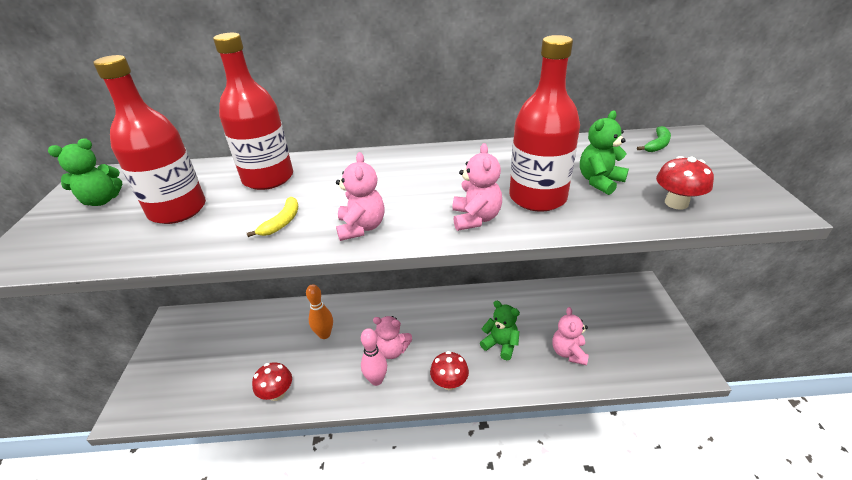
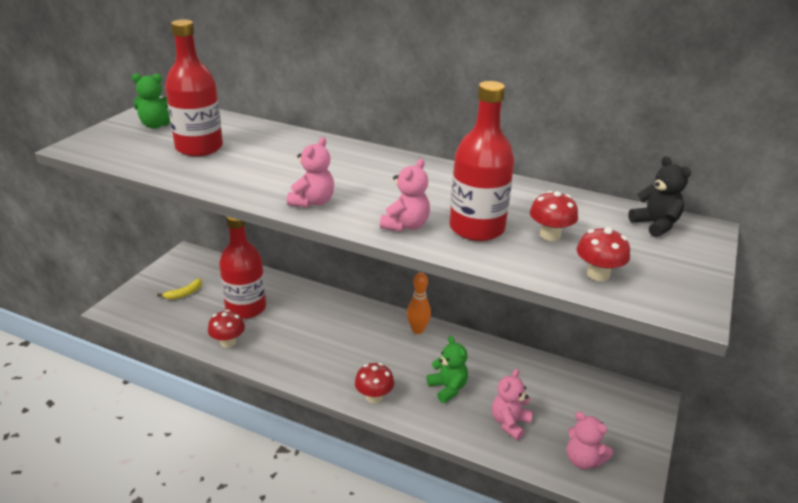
camera: 25 degrees right, 5 degrees down
(268, 178) = (280, 145): red bottle -> red bottle (246, 308)
(282, 222) = (261, 179): yellow banana -> yellow banana (184, 293)
(324, 334) = (296, 314): orange bowling pin -> orange bowling pin (417, 330)
(376, 380) = (313, 367): pink bowling pin -> none
(392, 350) = (344, 351): pink teddy bear -> pink teddy bear (583, 460)
(599, 181) = (550, 235): green teddy bear -> red mushroom
(657, 145) = (655, 225): green banana -> black teddy bear

